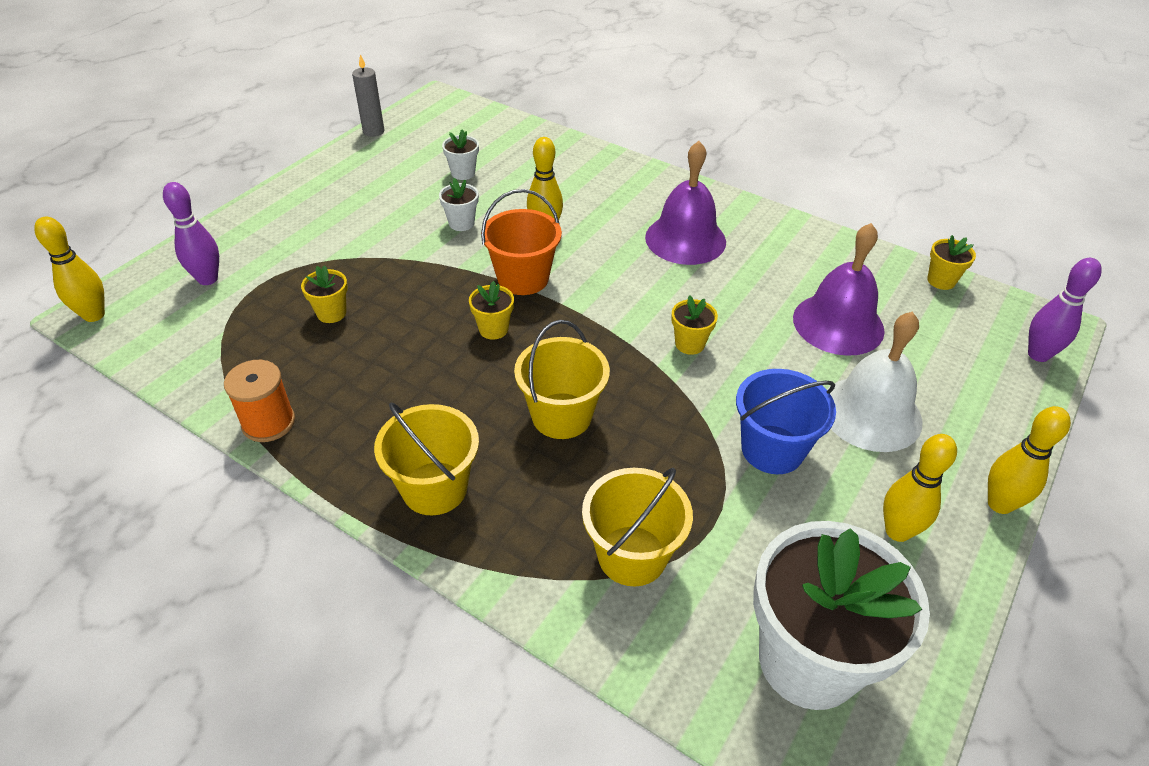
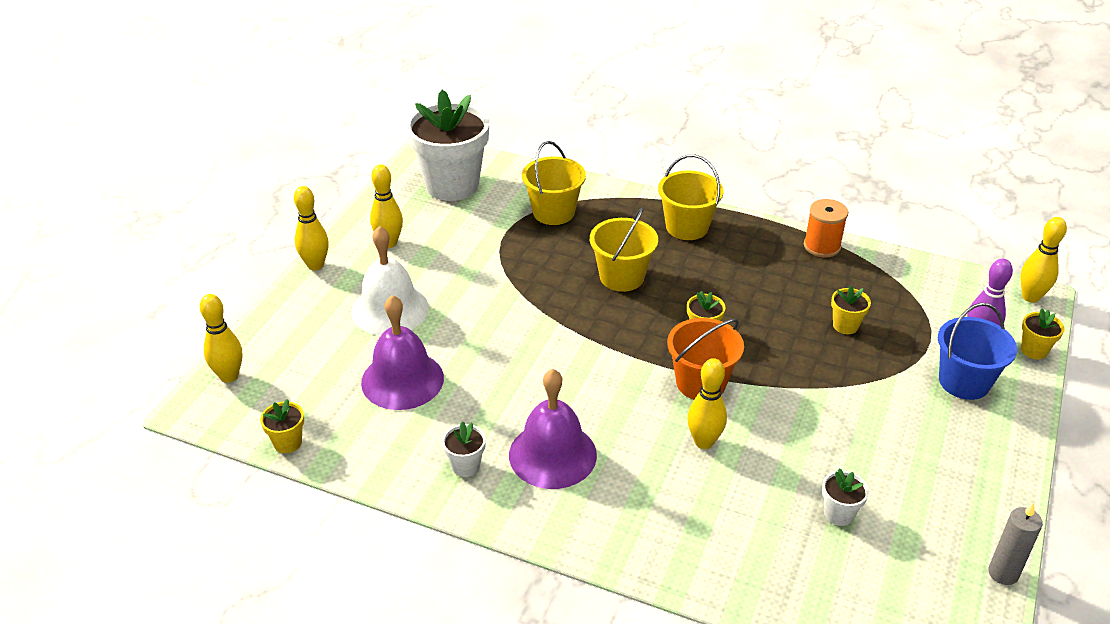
camera: 170 degrees right, 5 degrees down
(461, 223) = (795, 438): white flower pot -> white flower pot (465, 466)
(689, 344) = (534, 343): yellow flower pot -> yellow flower pot (1034, 350)
(772, 449) = (467, 276): blue bucket -> blue bucket (964, 382)
(1038, 355) = (229, 376): purple bowling pin -> yellow bowling pin

